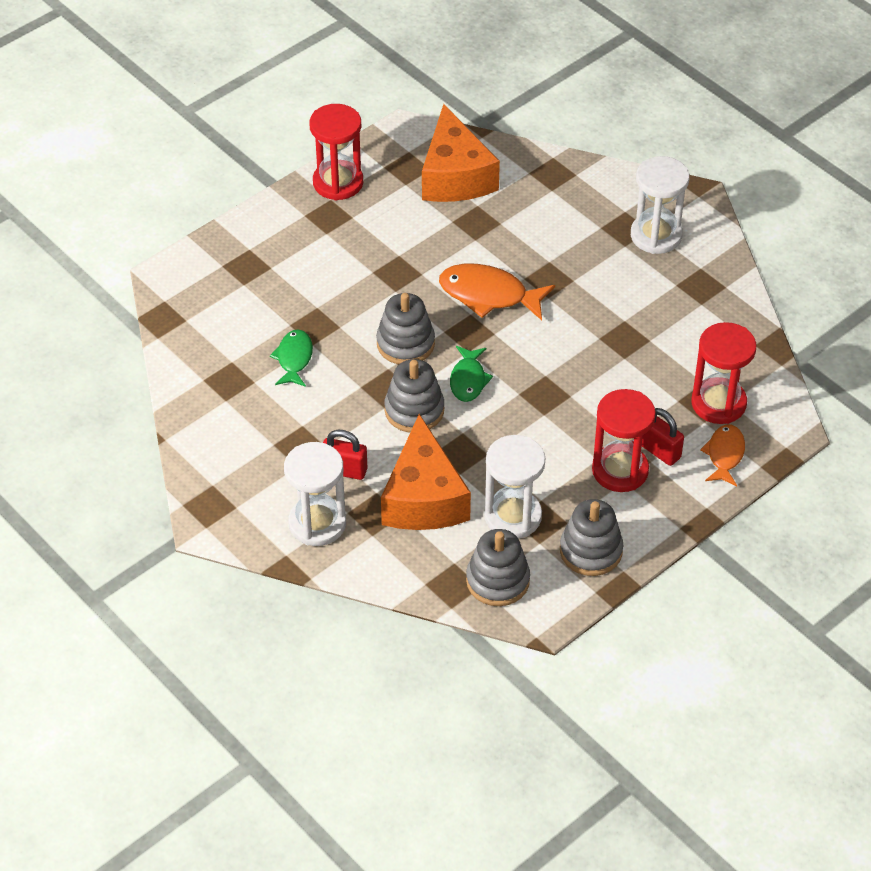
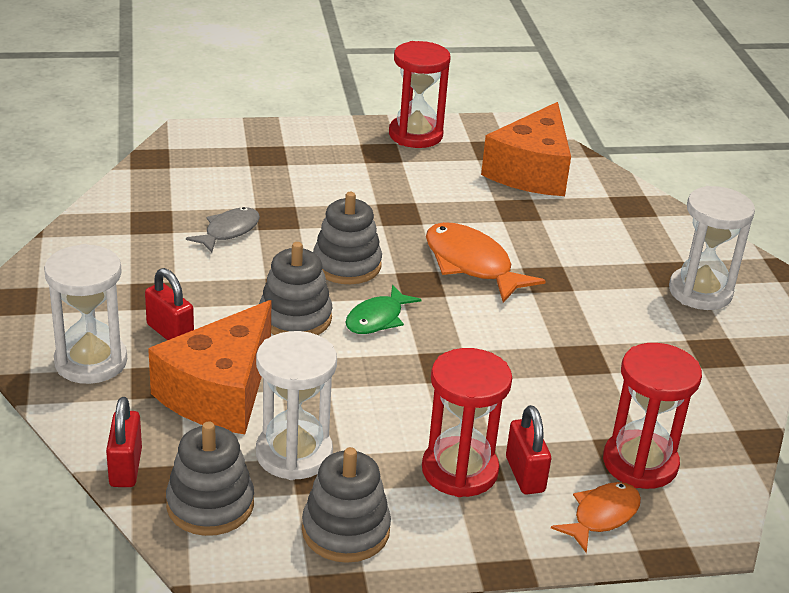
camera: 30 degrees right, 15 degrees down
(294, 359) = (229, 231): green fish -> grey fish
(422, 586) = (125, 468): none -> red padlock

